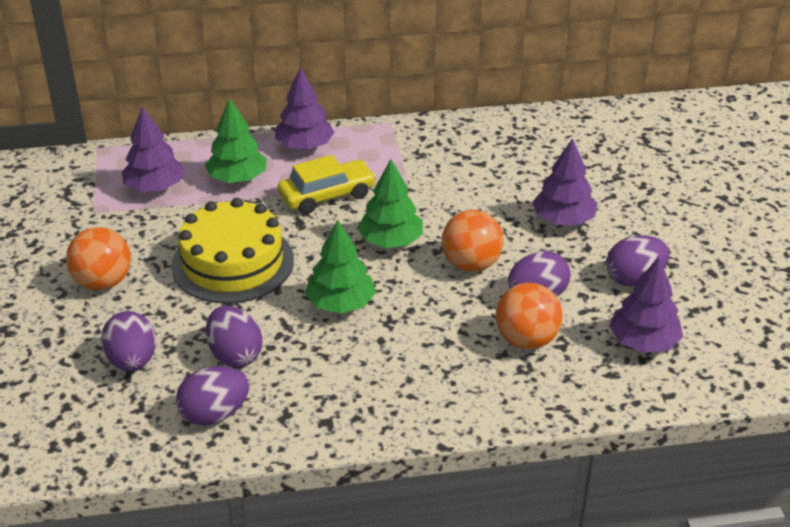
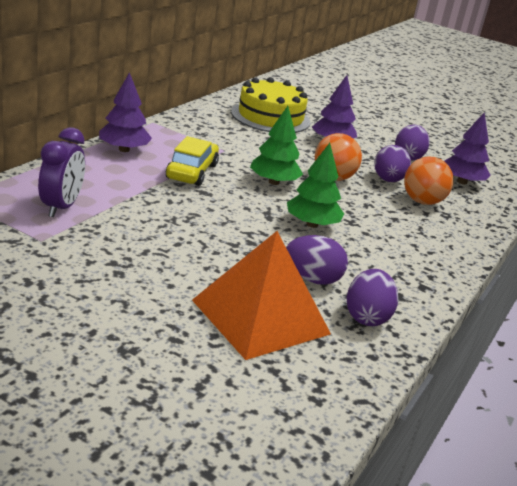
camera: 55 degrees left, 10 degrees down
(103, 282) = (142, 280): orange ball -> none
(132, 361) = (260, 316): purple egg -> orange pyramid
(155, 187) = (61, 207): purple tree -> purple clock
(233, 263) = (208, 230): yellow cake -> yellow cake (270, 117)
(237, 178) = (114, 181): green tree -> none

